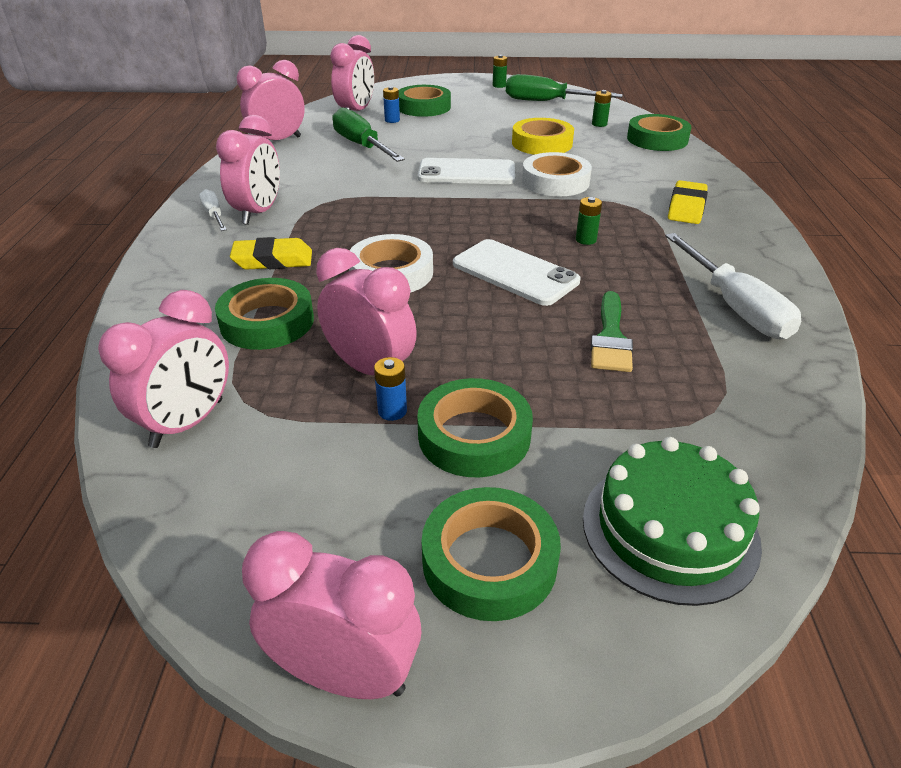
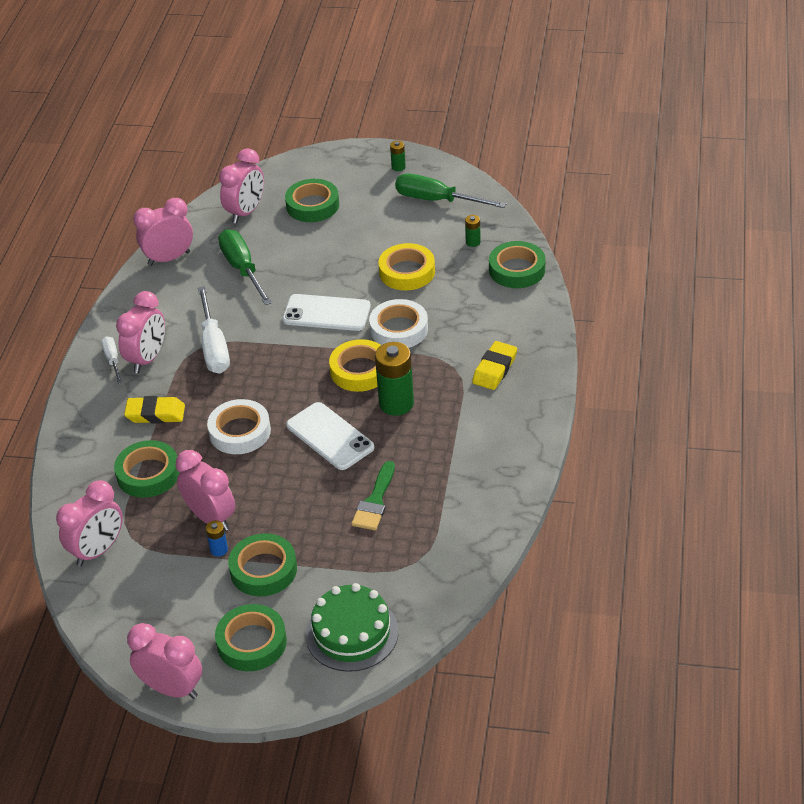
camera: 10 degrees right, 5 degrees up
(392, 120) = (278, 228): blue battery -> none
(526, 214) = (360, 370): none -> yellow tape
(586, 240) = (396, 403): green battery -> green battery, size x2.12
(734, 307) = (474, 479): white screwdriver -> white screwdriver (214, 347)

